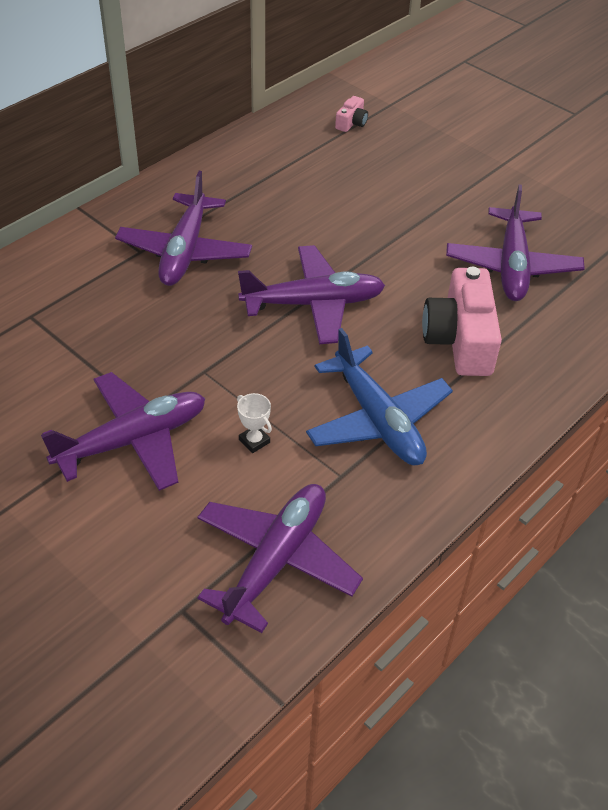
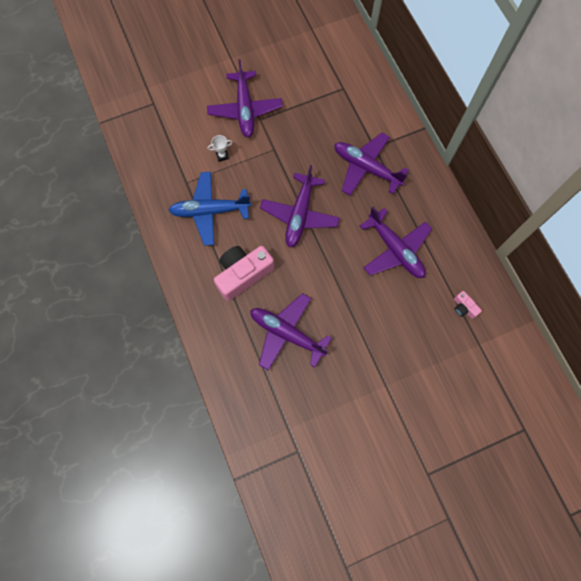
camera: 115 degrees right, 25 degrees up
(276, 560) = (158, 142): purple plane -> purple plane (395, 250)
(460, 340) = (243, 274): pink camera -> pink camera turned 60 degrees counterclockwise

